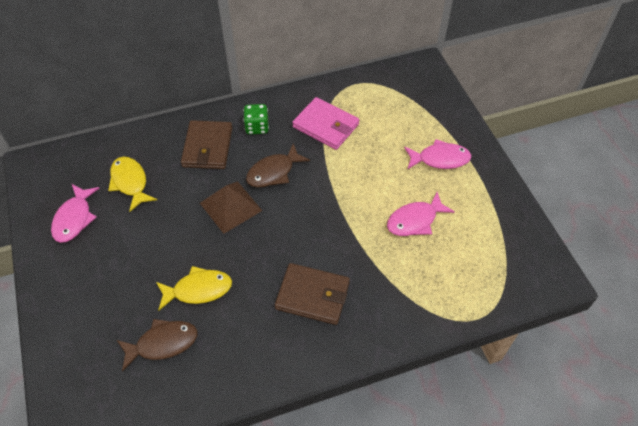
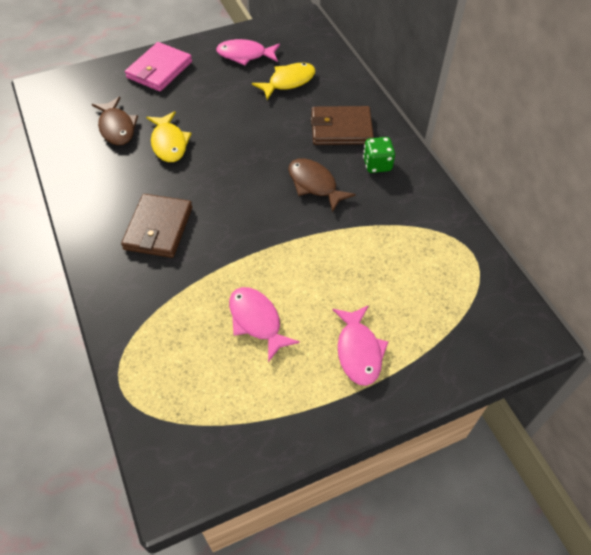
camera: 85 degrees right, 0 degrees up
(230, 207) = (265, 155): brown pyramid -> none
(326, 126) = (392, 226): pink wallet -> pink wallet (159, 70)

